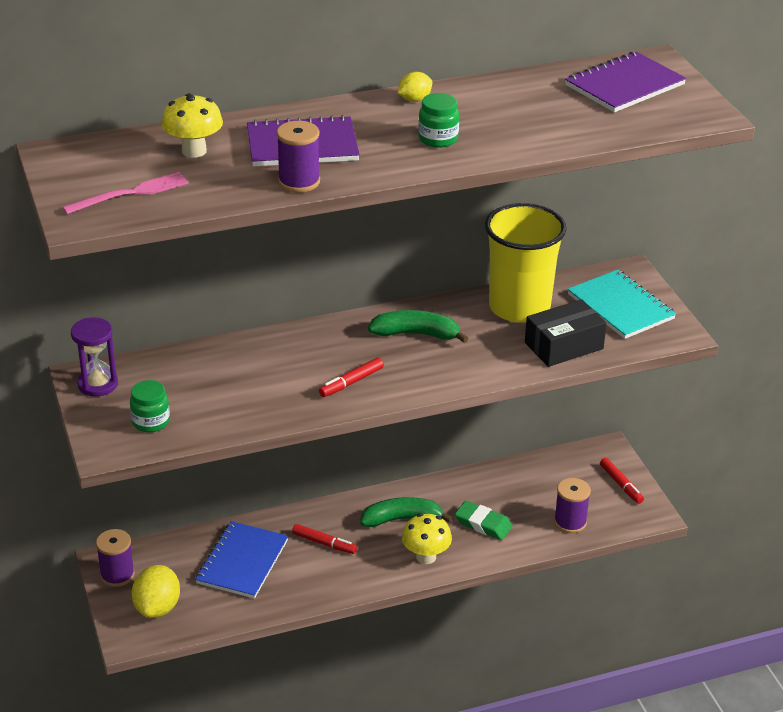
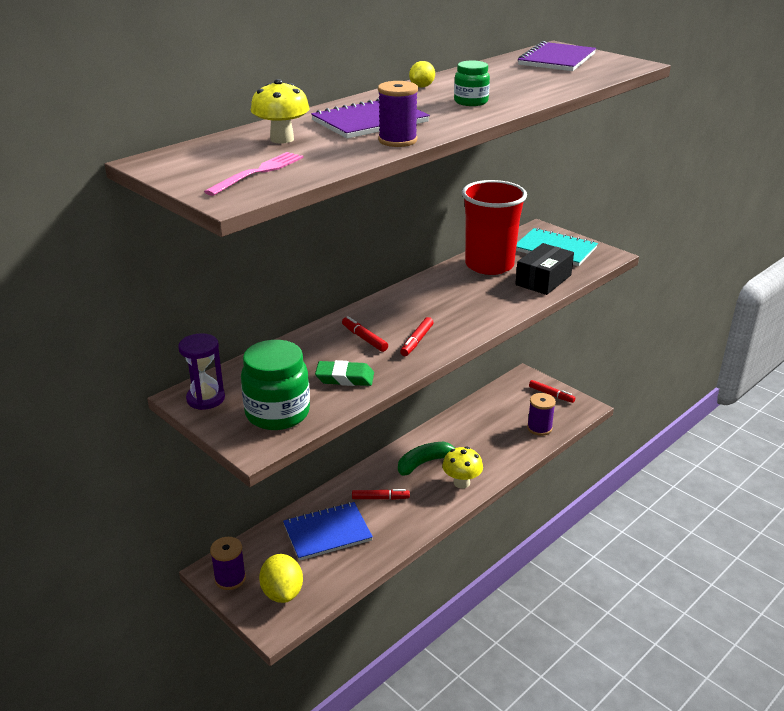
camera: 25 degrees left, 5 degrees down
(151, 422) = (277, 413): green jar -> green jar, size x1.81
(242, 562) = (327, 533): blue notebook -> blue notebook turned 75 degrees clockwise
(300, 362) = (364, 338): none -> red marker
(416, 334) = (434, 298): green banana -> none
(483, 524) = (483, 448): green eraser -> green eraser (345, 378)
(519, 307) = (489, 265): yellow cup -> red cup

